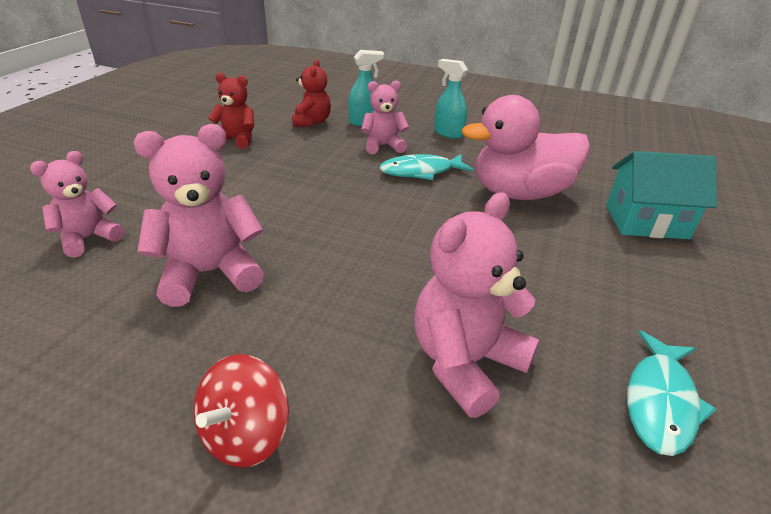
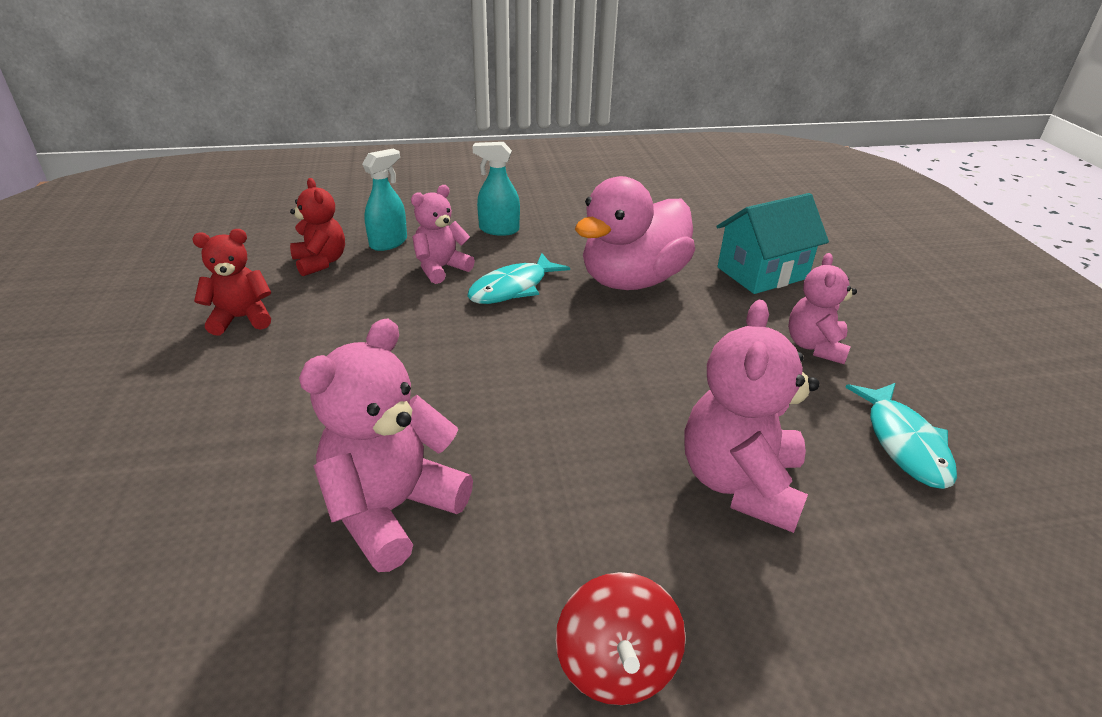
camera: 30 degrees left, 0 degrees up
(88, 238) = (170, 538): pink teddy bear -> pink teddy bear (815, 346)

